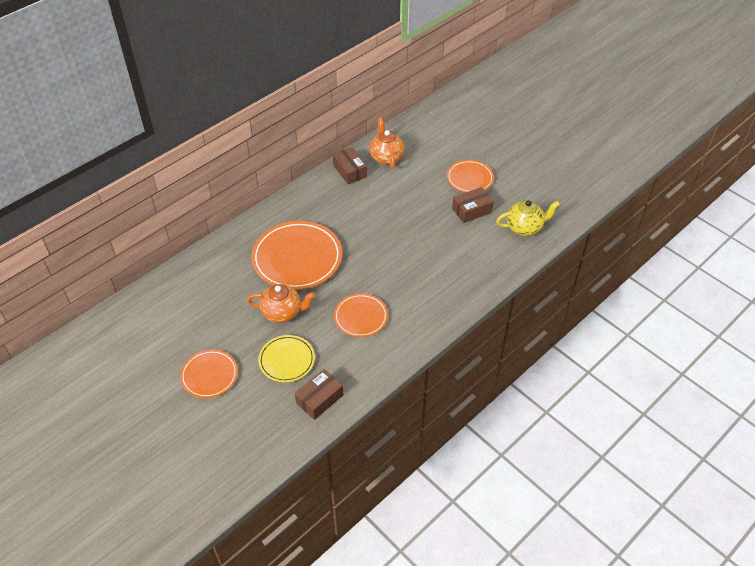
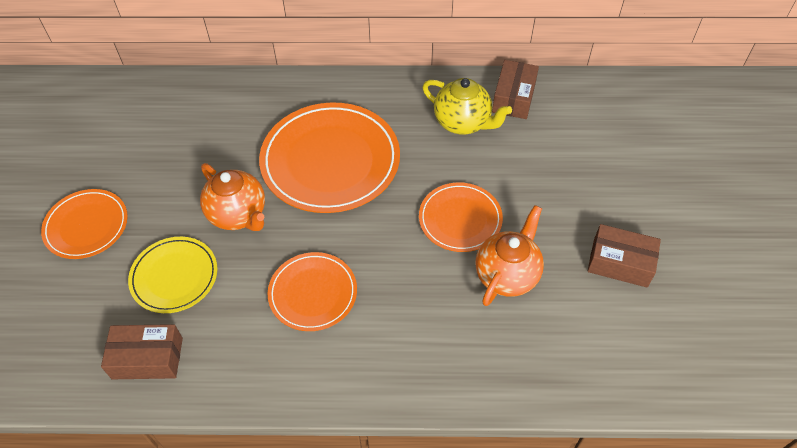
camera: 45 degrees right, 5 degrees up
(386, 157) = (580, 111): orange teapot -> orange teapot (507, 275)
(470, 178) = (667, 215): orange plate -> orange plate (460, 219)
(524, 228) = (673, 348): yellow teapot -> yellow teapot (463, 123)

